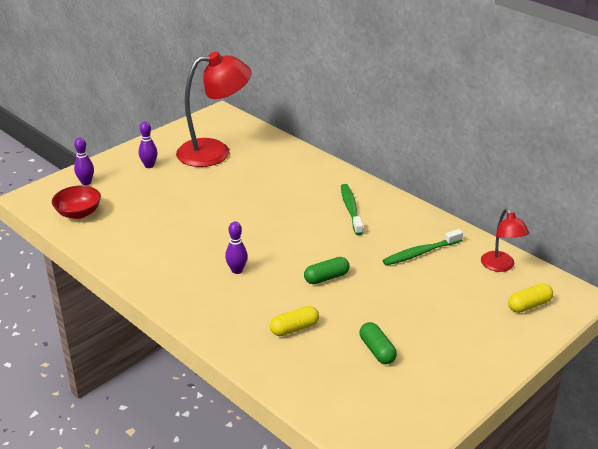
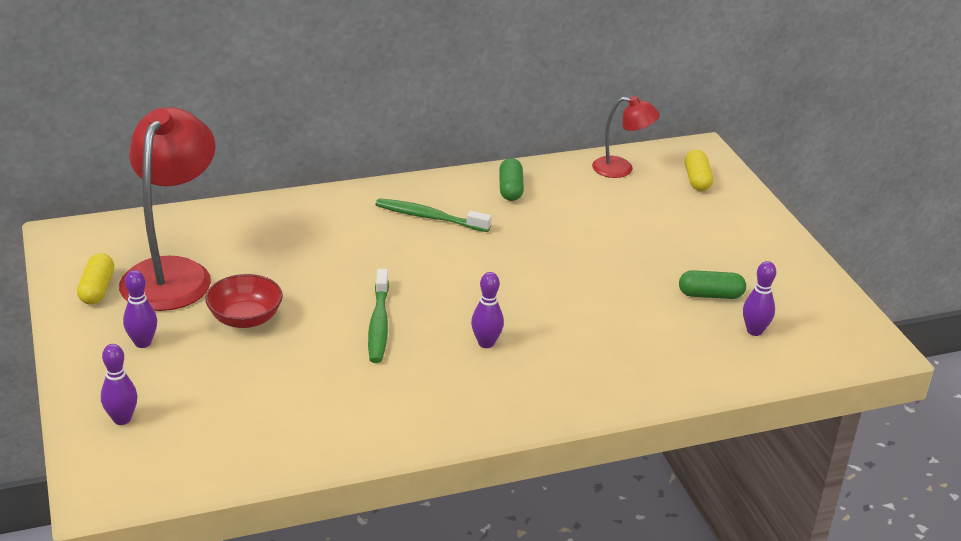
camera: 65 degrees left, 0 degrees up
(78, 213) = (208, 449): red bowl -> red bowl (245, 318)
(294, 328) = (635, 337): yellow capsule -> yellow capsule (97, 289)
(326, 278) = (555, 282): green capsule -> green capsule (510, 189)
(351, 383) = (754, 331): none -> purple bowling pin
(420, 253) = (558, 205): green toothbrush -> green toothbrush (379, 324)

